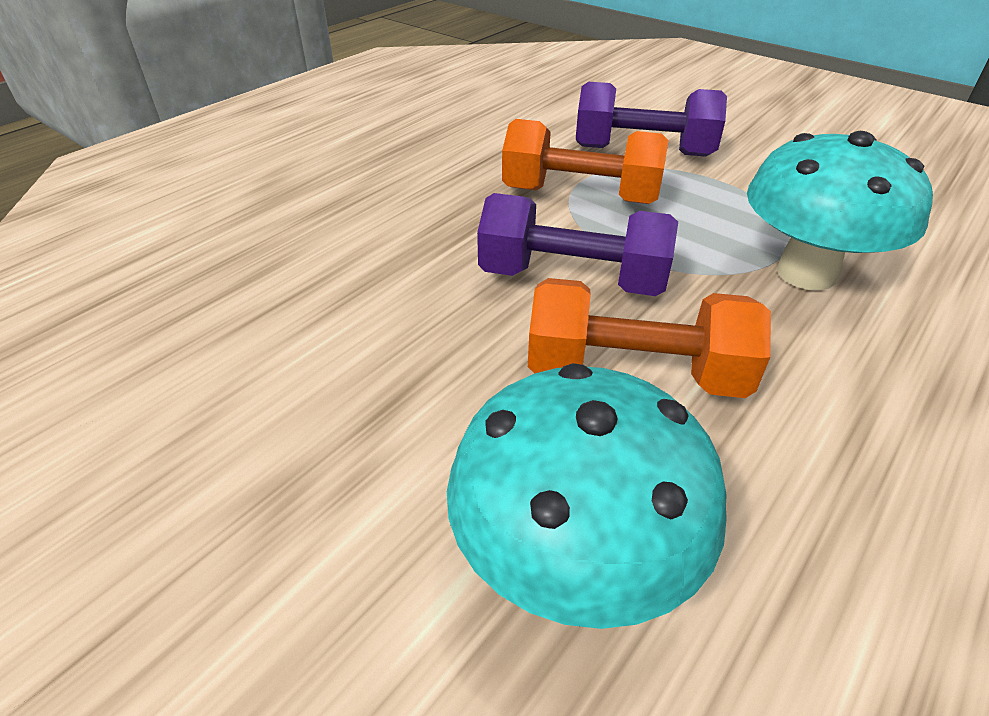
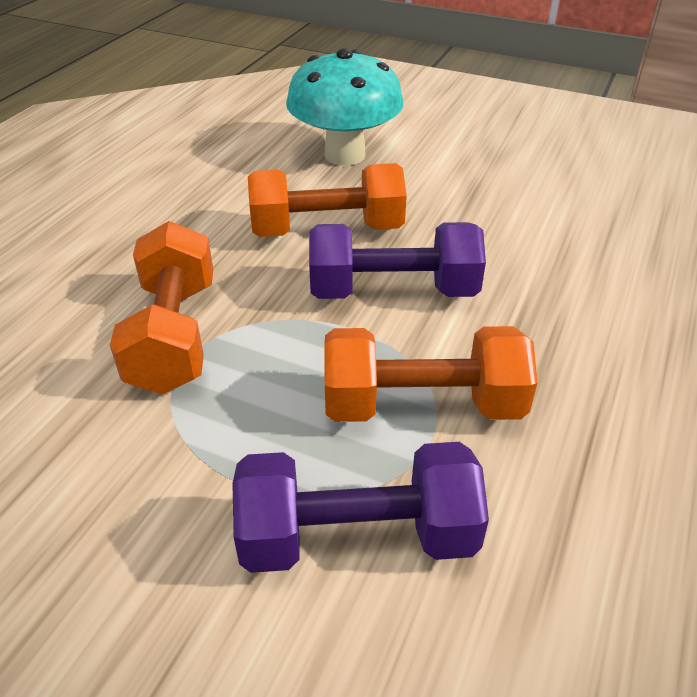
camera: 165 degrees right, 0 degrees up
(806, 273) = (173, 335): turquoise mushroom -> orange dumbbell

